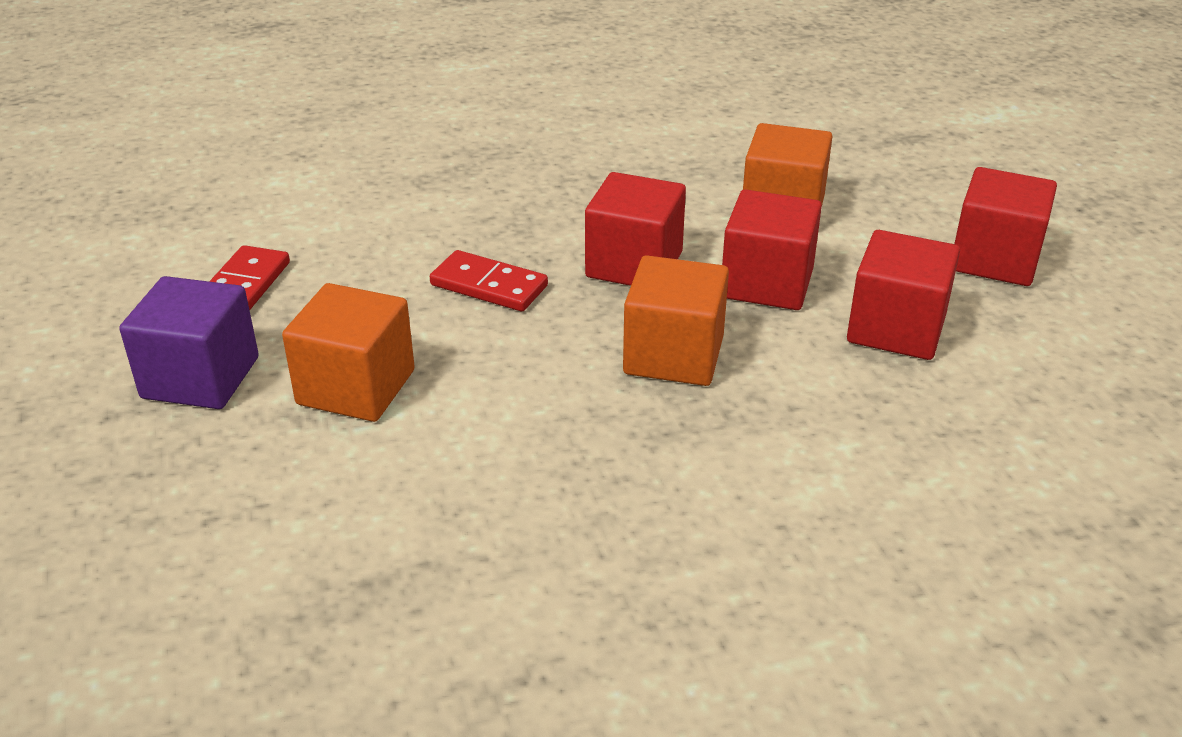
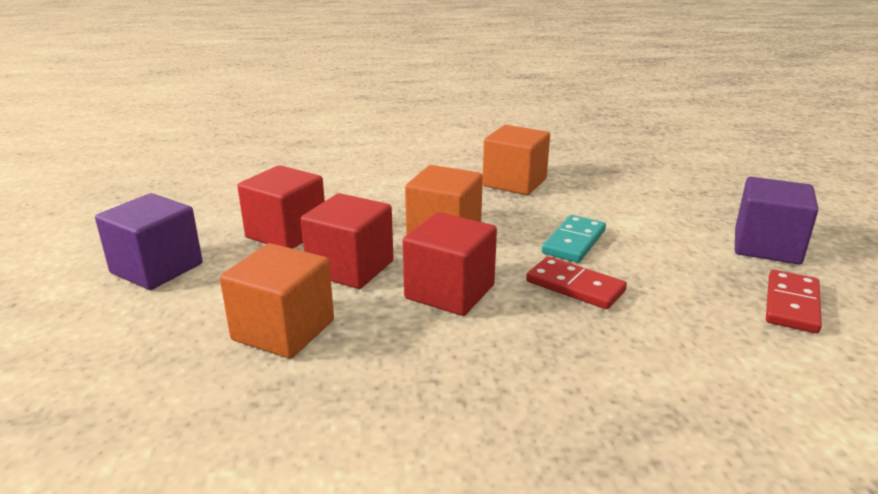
camera: 170 degrees left, 10 degrees down
(356, 387) = (655, 233): orange cube -> orange cube (514, 182)
(482, 357) = (574, 242): none -> turquoise domino
(994, 259) = (157, 268): red cube -> purple cube

